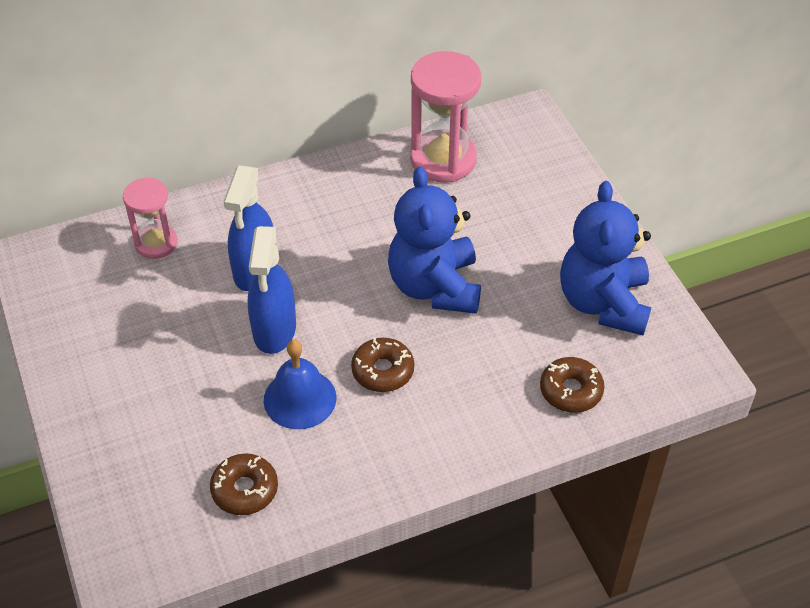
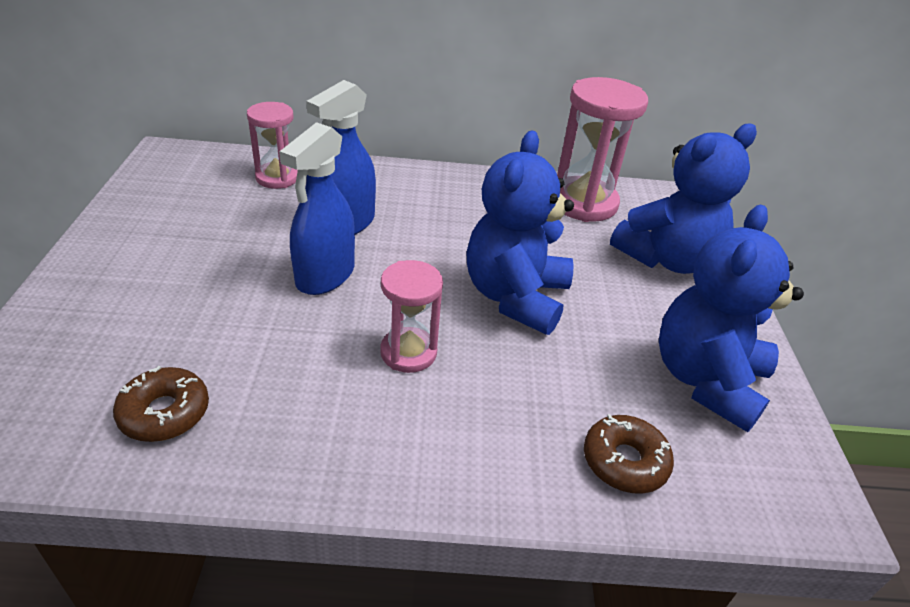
camera: 20 degrees right, 10 degrees down
(300, 398) = (300, 345): blue bell -> none
(383, 371) = (408, 352): brown donut -> pink hourglass
(536, 196) = (667, 259): none -> blue teddy bear

